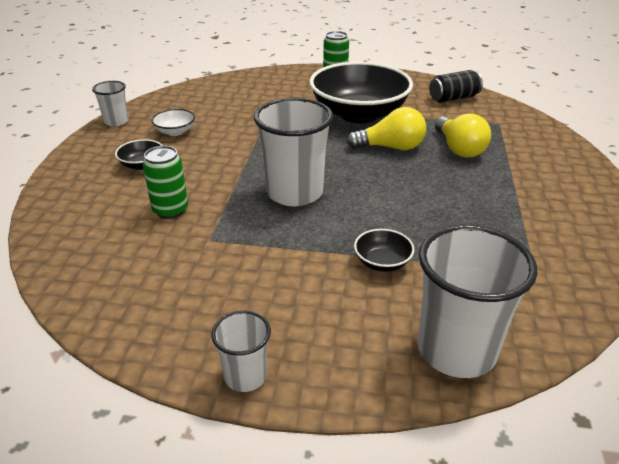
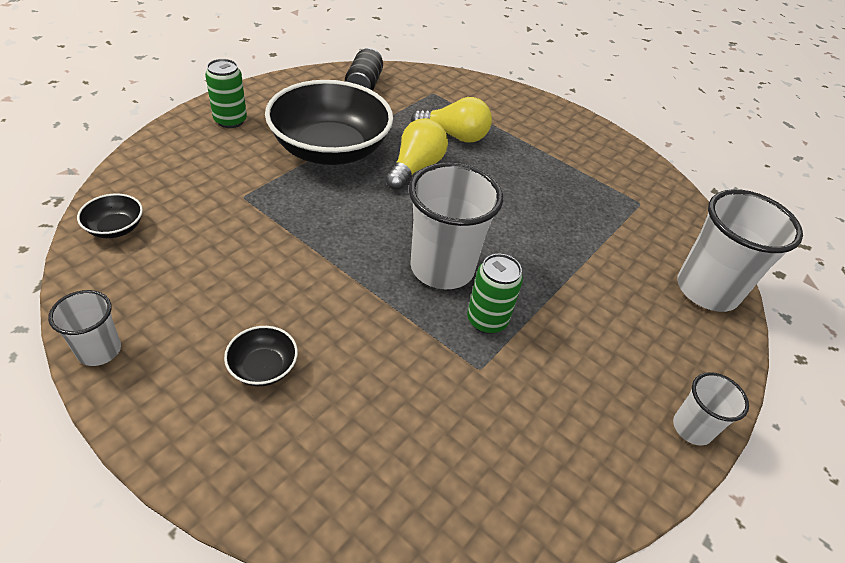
camera: 65 degrees left, 10 degrees up
(170, 210) = (397, 380): green can -> green can (487, 320)
(175, 131) = (206, 301): white bowl -> none
(382, 262) = (588, 270): black bowl -> black bowl (115, 228)

